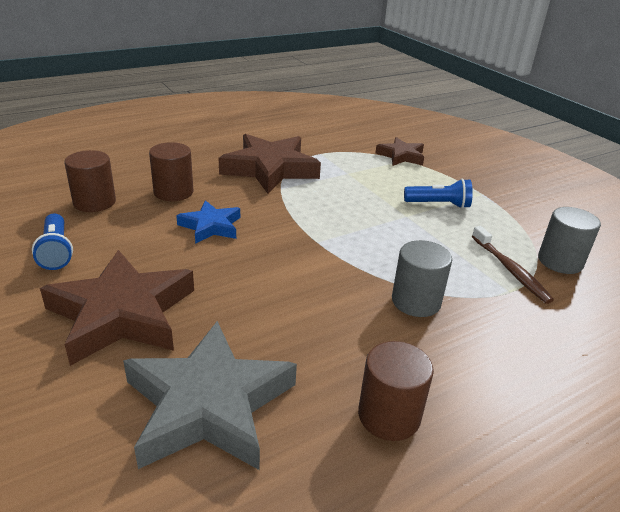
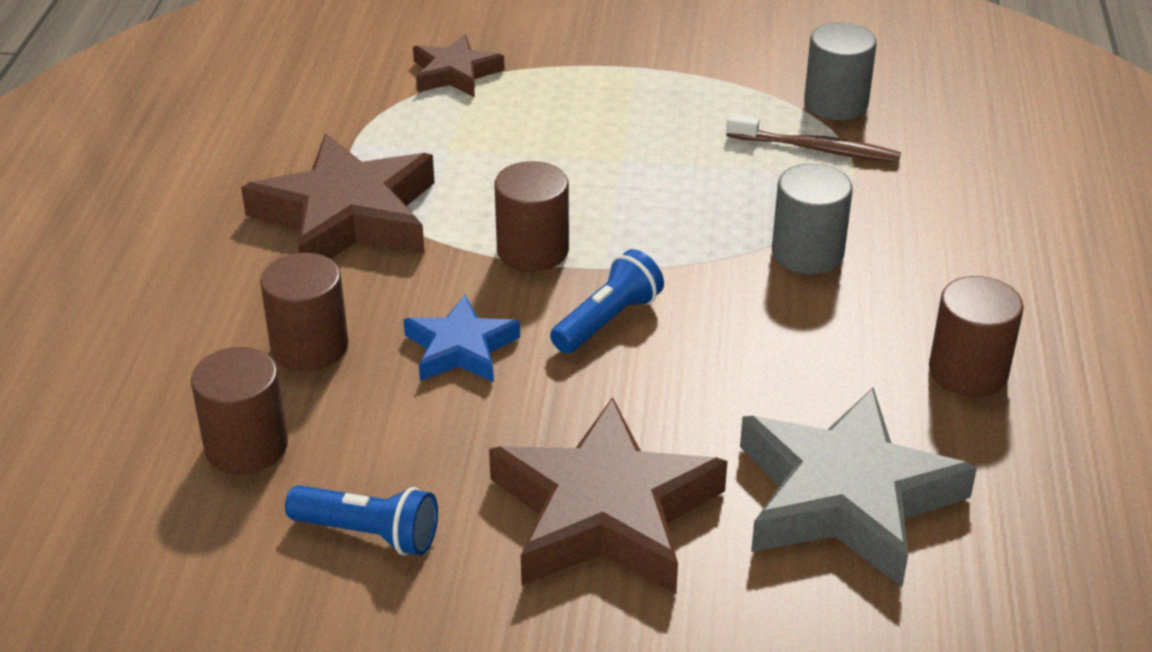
camera: 50 degrees left, 5 degrees up
(304, 218) = (532, 251): none -> brown cylinder
(438, 204) = (623, 117): blue flashlight -> blue flashlight (607, 321)

